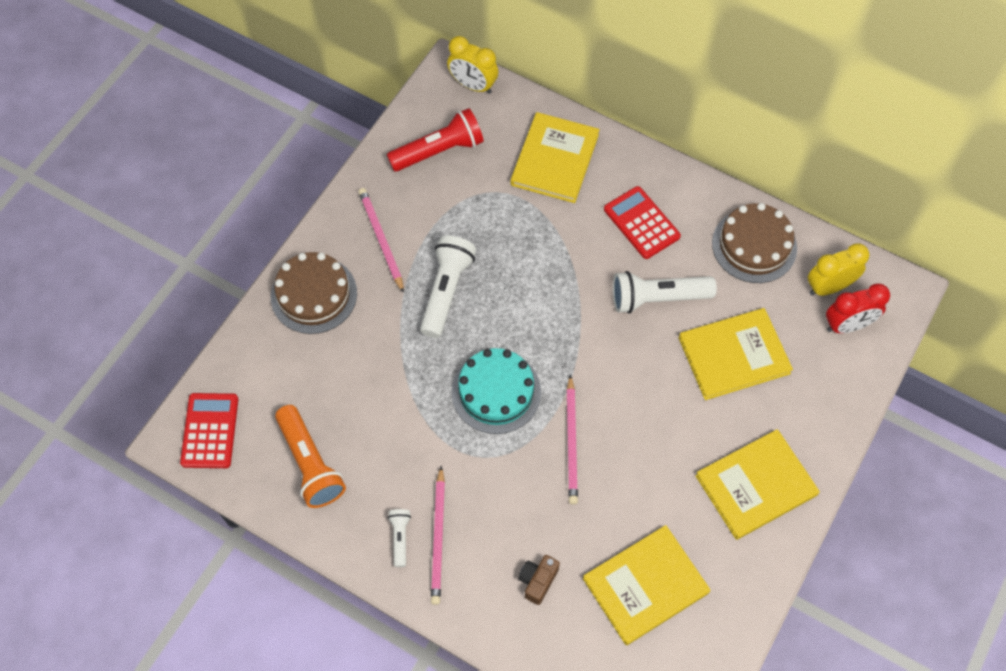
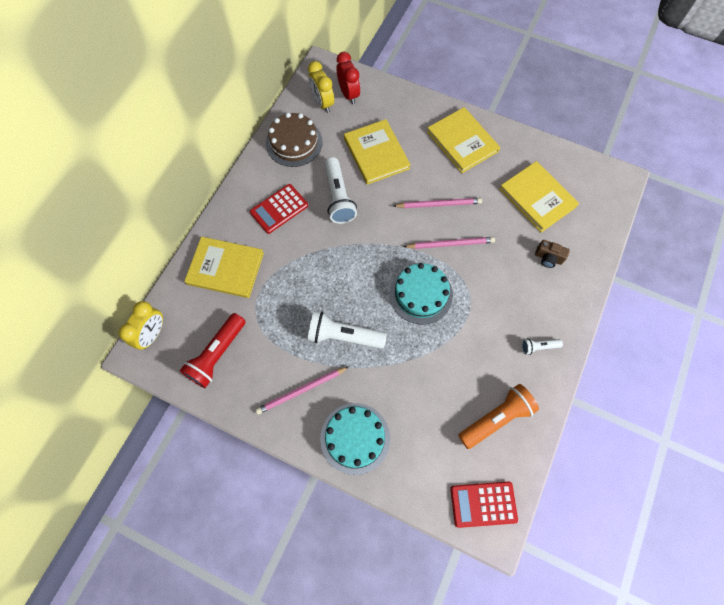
camera: 95 degrees left, 5 degrees up
(314, 294) = (355, 438): brown cake -> turquoise cake
(438, 537) = (532, 321): pink pencil -> pink pencil (438, 204)
(439, 151) = (217, 354): red flashlight -> red flashlight turned 120 degrees counterclockwise

